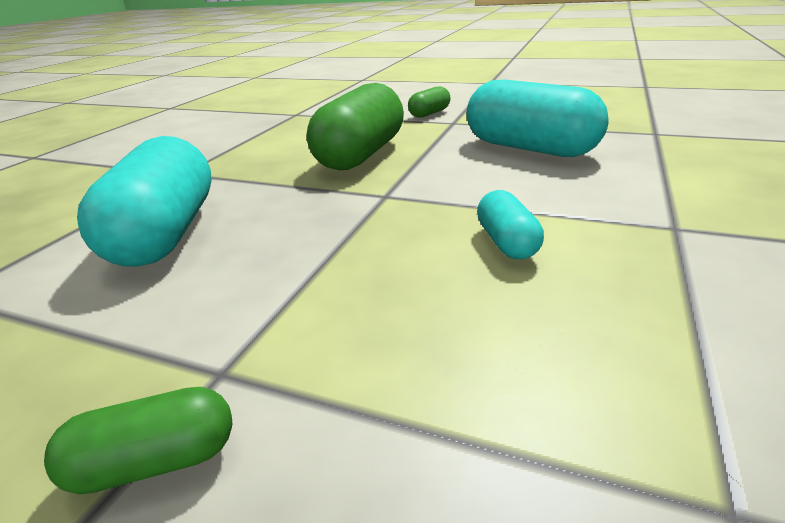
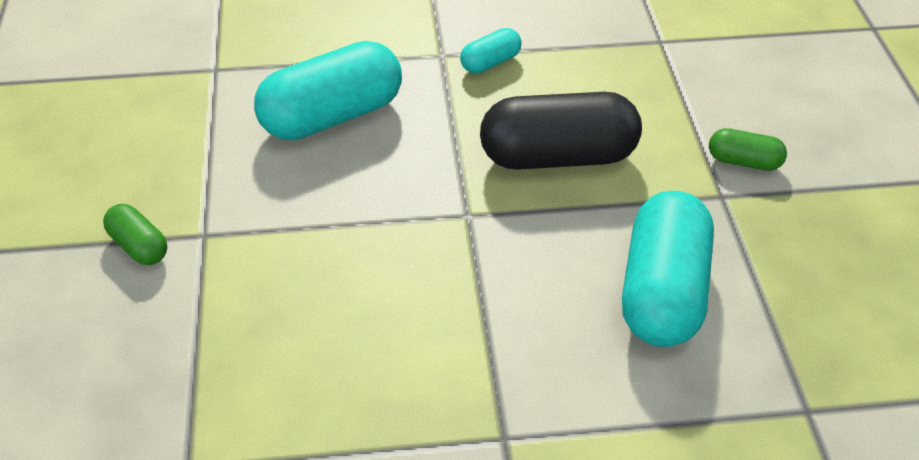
camera: 60 degrees right, 15 degrees up
(361, 155) = (558, 157): green capsule -> black capsule
(506, 242) = (415, 324): turquoise capsule -> turquoise capsule (490, 63)

